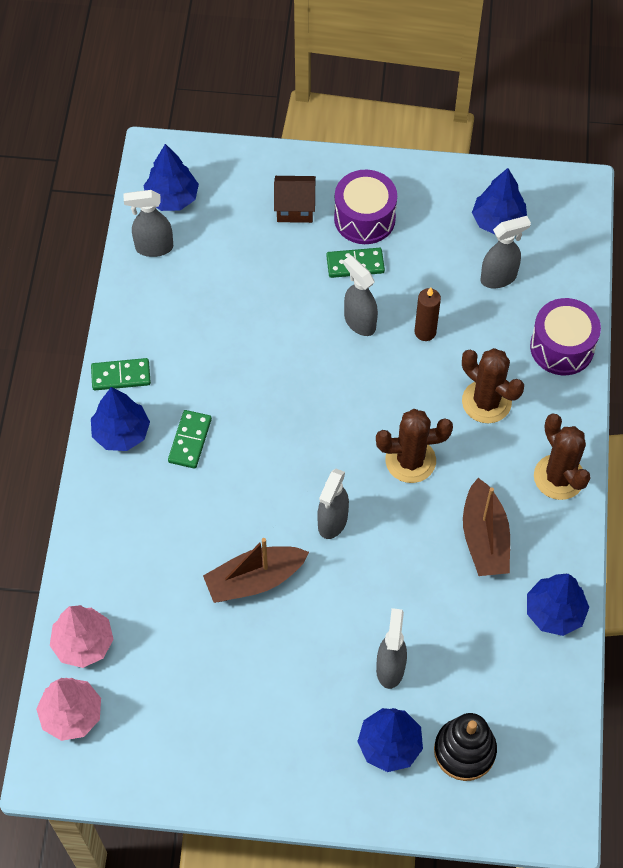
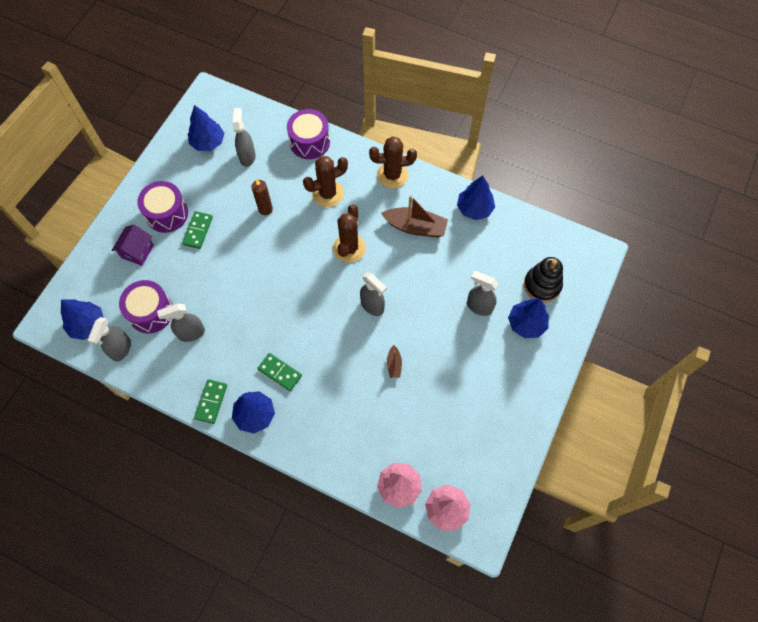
camera: 70 degrees left, 5 degrees up
(216, 259) = (151, 312): none -> purple drum
(254, 580) = (394, 364): brown boat -> brown boat, size x0.48
(295, 208) = (137, 251): brown house -> purple house
(359, 322) = (240, 243): grey spray bottle -> grey spray bottle (191, 333)

